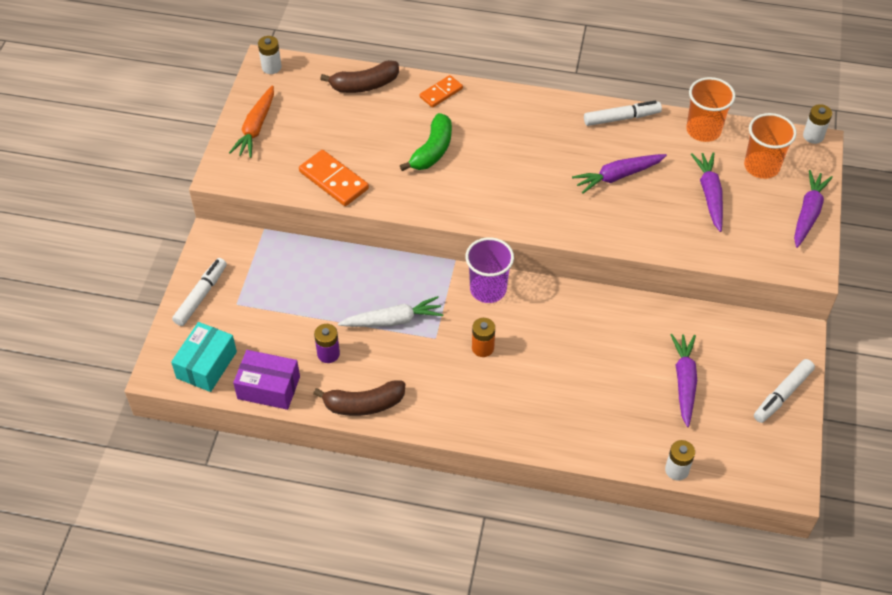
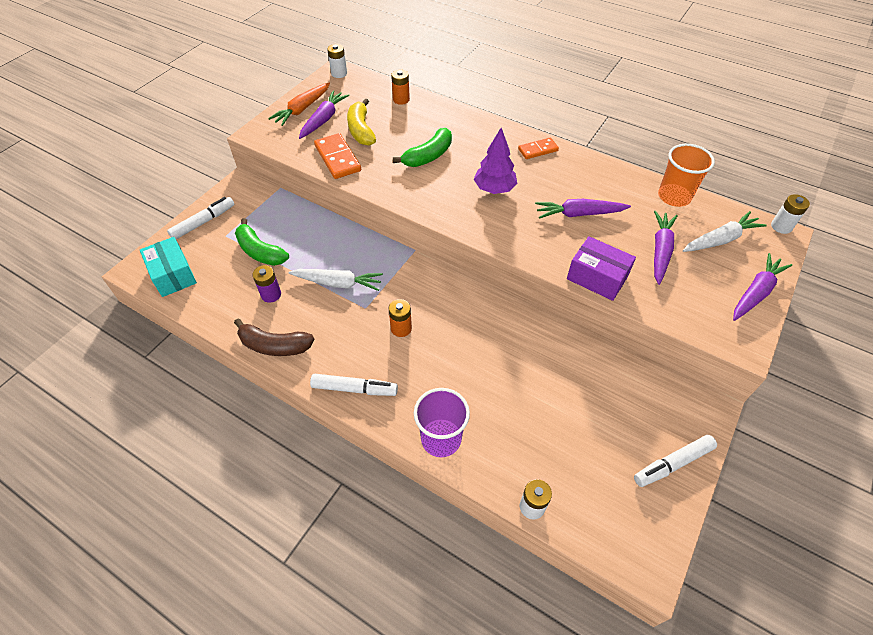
camera: 20 degrees right, 0 degrees up
(206, 365) = (173, 275): turquoise box -> turquoise box turned 75 degrees counterclockwise
(269, 387) = (208, 307): purple box -> purple box (597, 277)
(288, 310) = (260, 251): none -> green banana
(340, 138) = (361, 130): none -> yellow banana
(364, 85) = (401, 99): brown banana -> orange battery
(441, 93) = (457, 118): orange domino -> orange domino (538, 150)
(488, 289) = (430, 281): purple cup -> purple cup (441, 439)
(521, 171) = (494, 189): none -> purple tree
(621, 118) = (602, 170): white marker -> white marker (354, 389)
(684, 381) = (575, 417): purple carrot -> purple carrot (324, 119)
(761, 166) = (720, 239): orange cup -> white carrot

